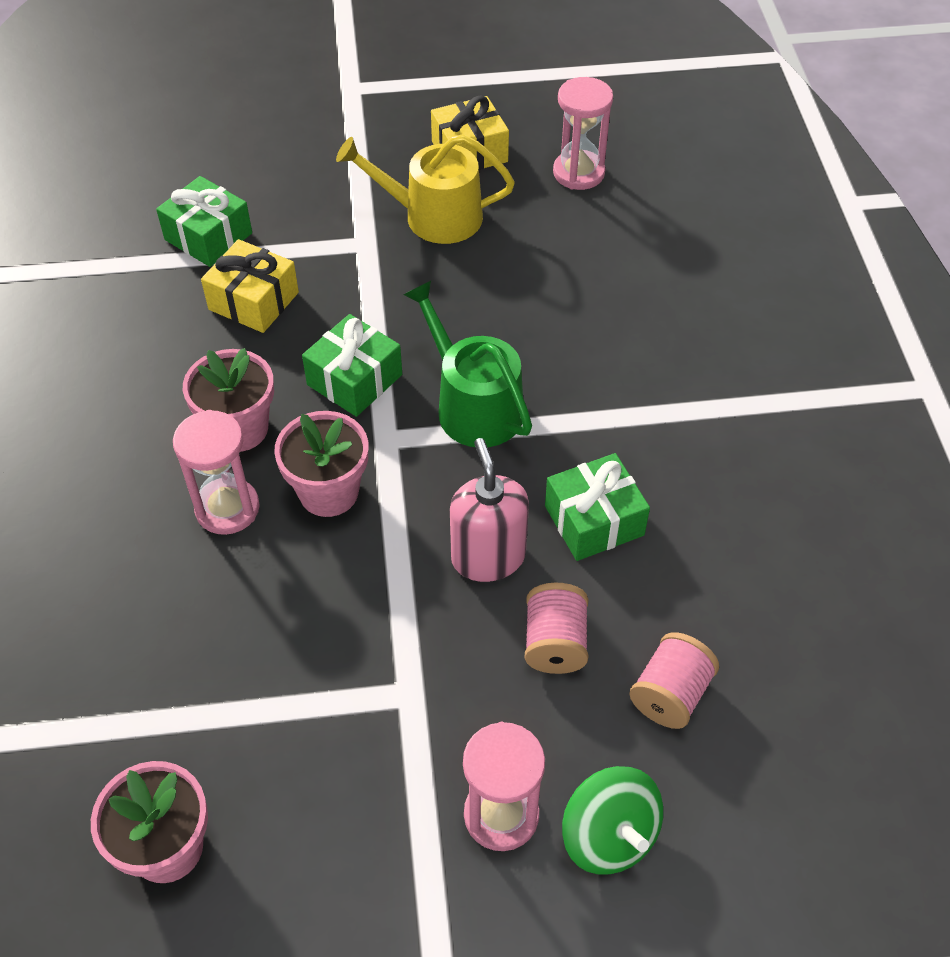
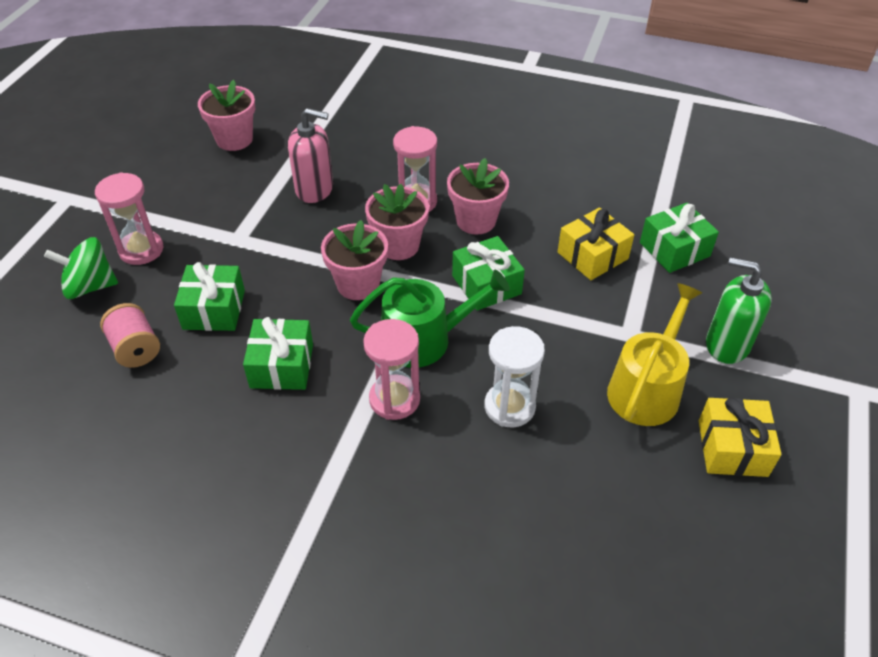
camera: 115 degrees right, 5 degrees down
(340, 174) = (727, 344): none -> green soap dispenser
(422, 505) = (358, 284): none -> pink flower pot
(488, 557) = (296, 301): pink soap dispenser -> pink soap dispenser (314, 189)
(520, 306) = (509, 407): none -> white hourglass
(555, 643) = (214, 309): pink spool -> green gift
(578, 173) = (670, 527): pink hourglass -> pink hourglass (394, 399)

